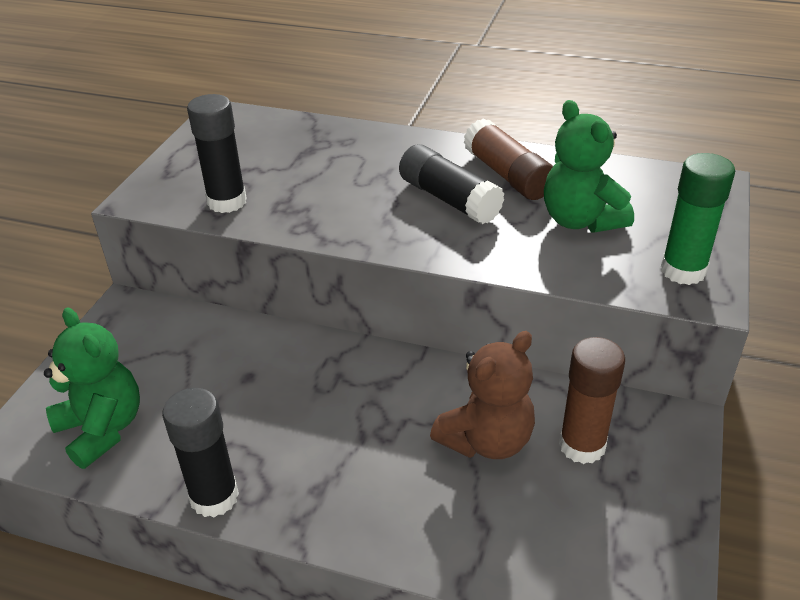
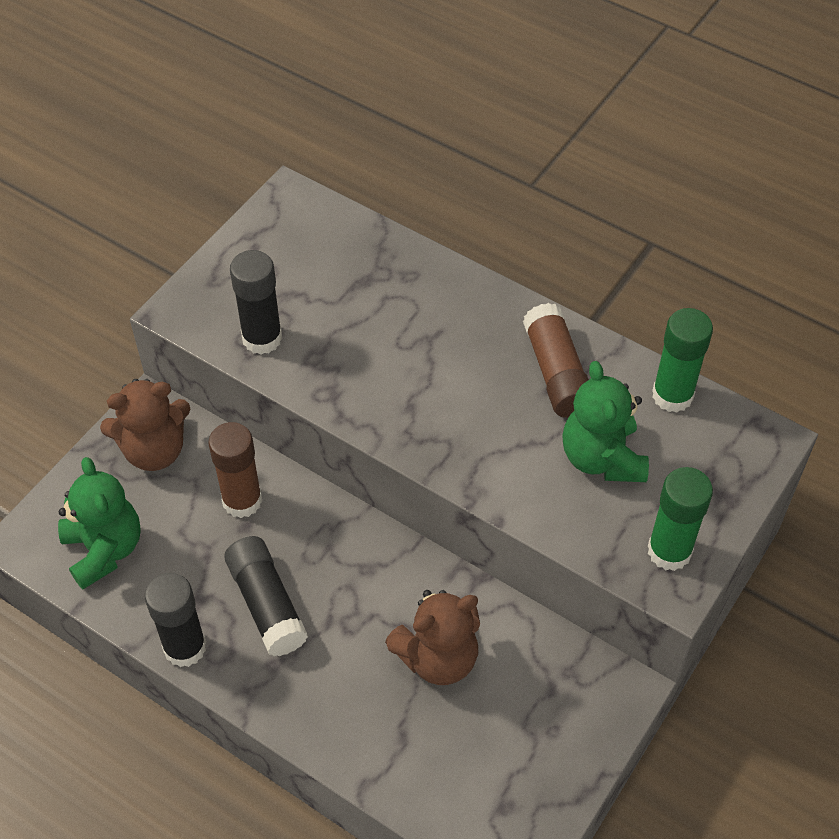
camera: 15 degrees right, 15 degrees up
(137, 336) = (154, 450): none -> brown teddy bear
(449, 199) = (482, 392): black glue stick -> black glue stick (266, 604)
(582, 445) = (521, 687): brown glue stick -> brown glue stick (242, 500)
(614, 170) = (672, 395): none -> green glue stick

